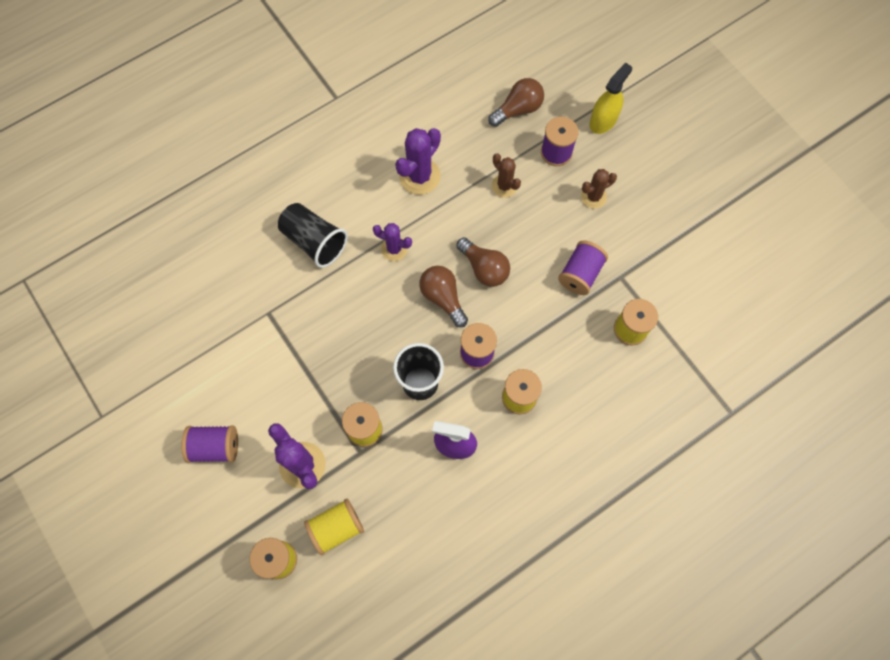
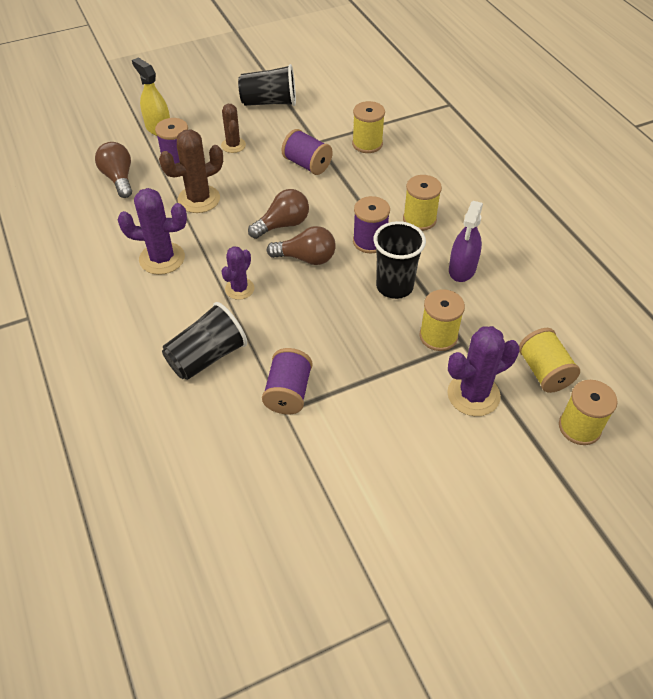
camera: 80 degrees left, 20 degrees down
(215, 447) = (445, 480): purple spool -> purple spool (288, 392)
(419, 176) = (162, 258): purple cactus -> purple cactus turned 45 degrees counterclockwise
(443, 298) = (306, 258): brown light bulb -> brown light bulb turned 150 degrees counterclockwise
(504, 186) = (199, 199): brown cactus -> brown cactus, size x1.60
(677, 215) = (269, 102): none -> black cup

